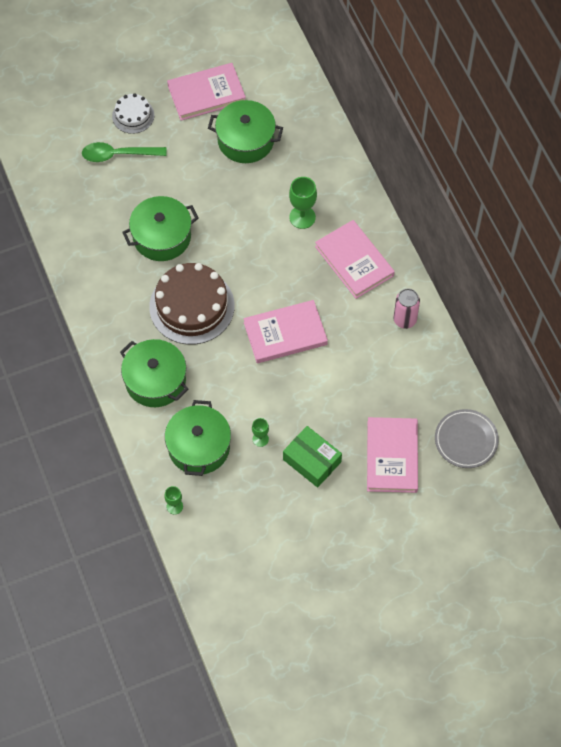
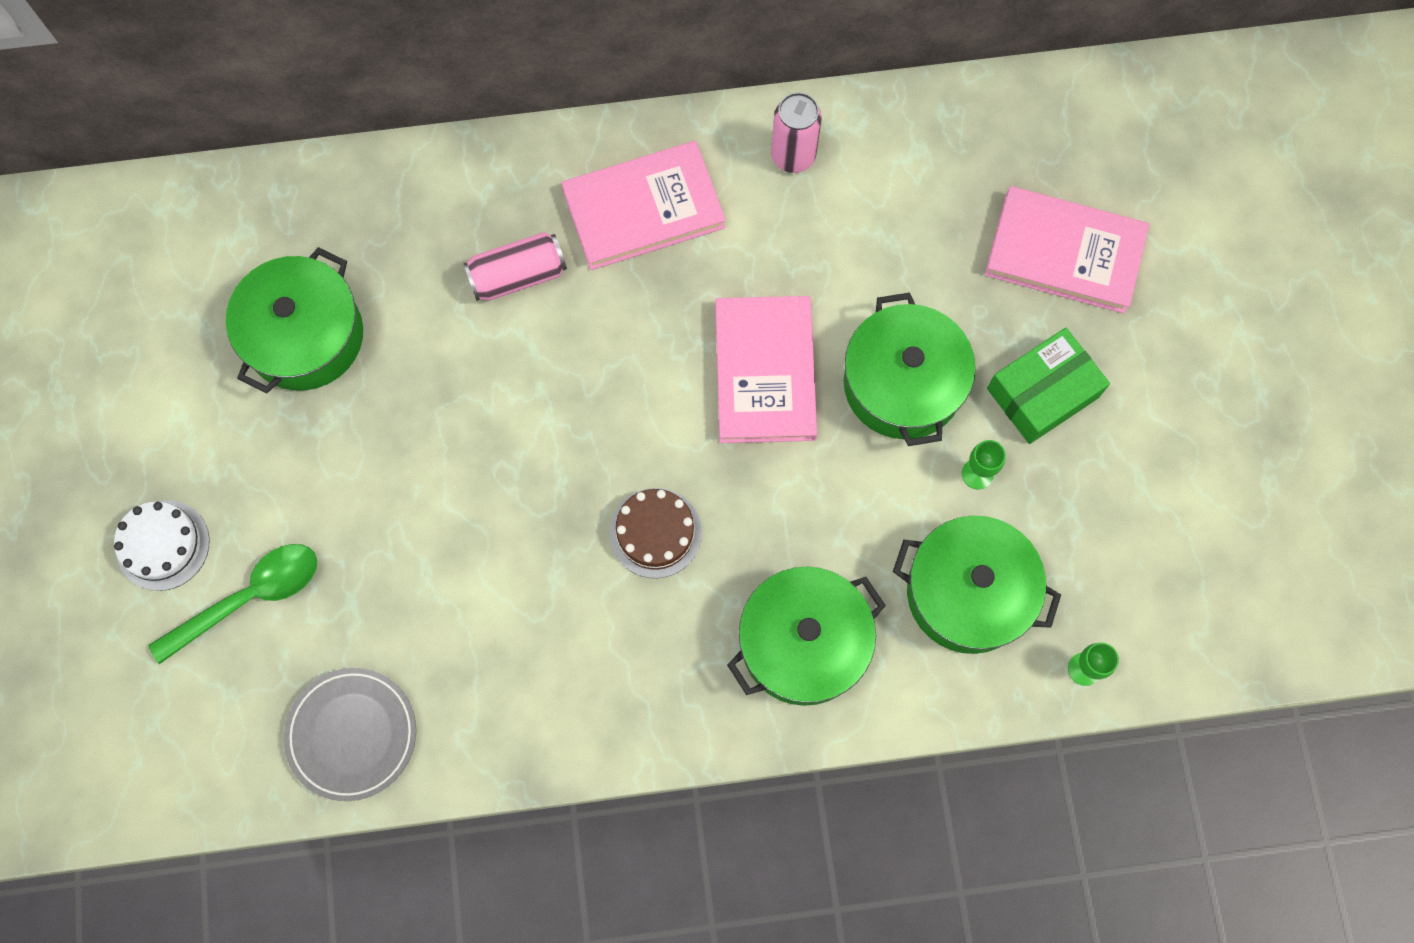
camera: 75 degrees left, 10 degrees up
(118, 155) = (249, 598): green spoon -> green spoon turned 135 degrees counterclockwise
(162, 237) = (477, 554): green pot -> green pot (902, 383)
(192, 306) = (655, 532): brown cake -> brown cake, size x0.53
(206, 94) = (164, 384): pink book -> none
(302, 217) = (518, 276): green goblet -> pink can
(466, 440) = (1059, 123): grey plate -> grey plate (352, 734)

